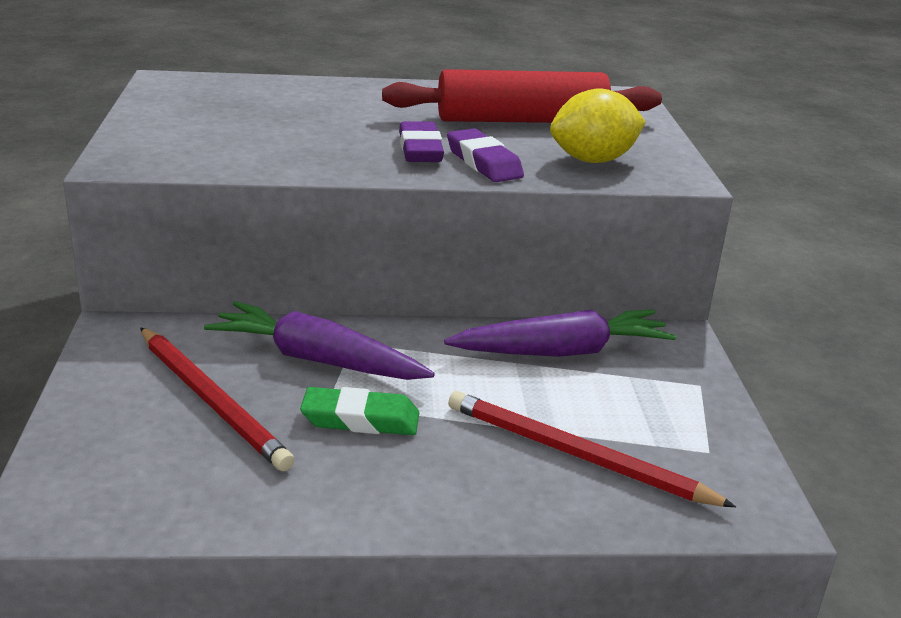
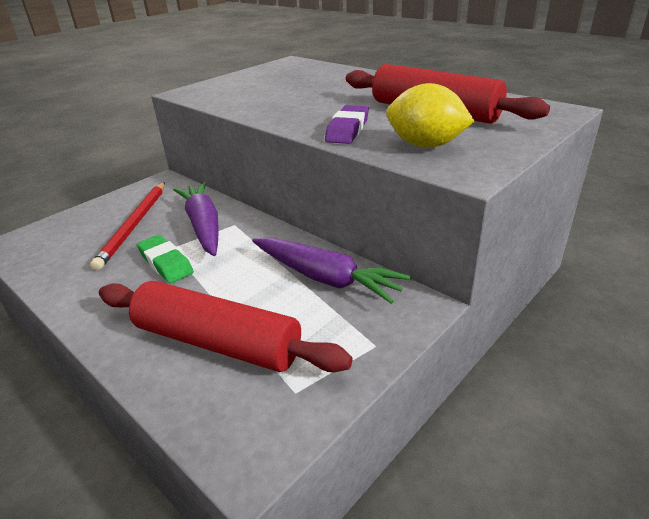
camera: 50 degrees right, 5 degrees up
(420, 149) = (329, 115): purple eraser -> none
(577, 455) = (217, 342): red pencil -> red rolling pin

